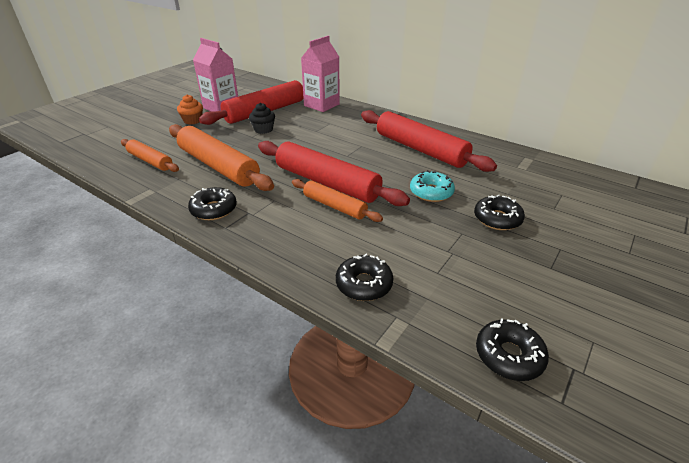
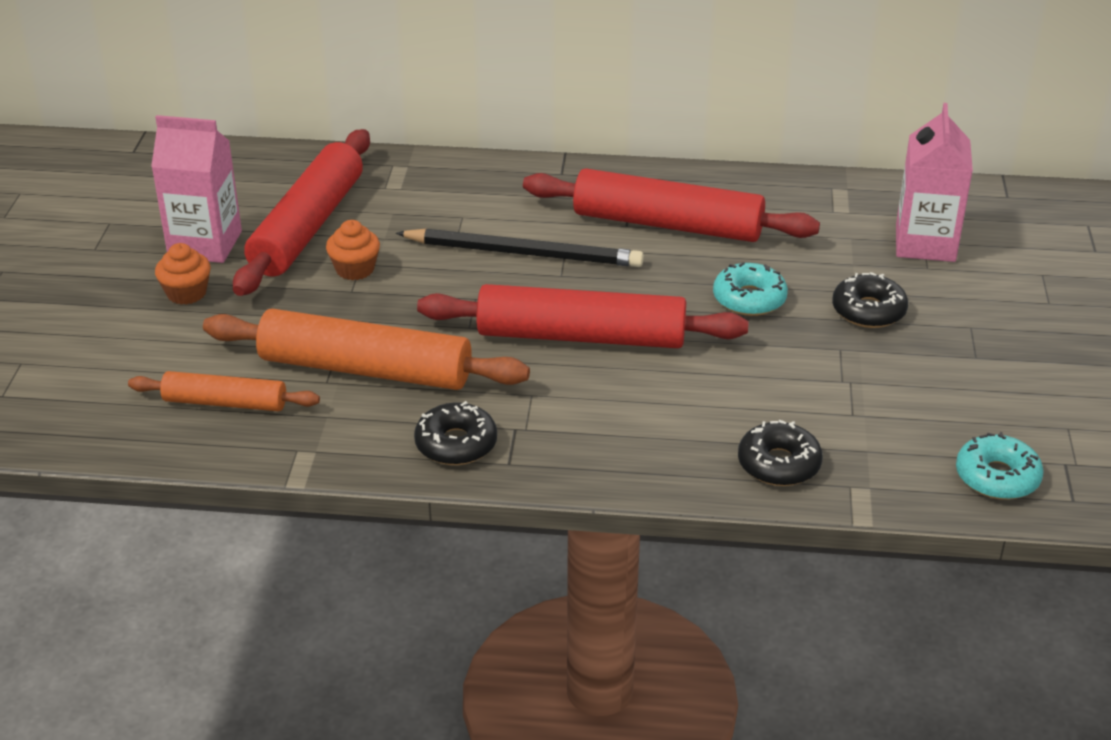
camera: 30 degrees left, 0 degrees up
(263, 129) = (355, 269): black cupcake -> orange cupcake
(321, 105) = (402, 178): pink carton -> pink carton (925, 243)
(334, 206) = (633, 371): orange rolling pin -> none
(340, 143) = (524, 253): none -> black pencil
(509, 355) = (997, 477): black donut -> turquoise donut

